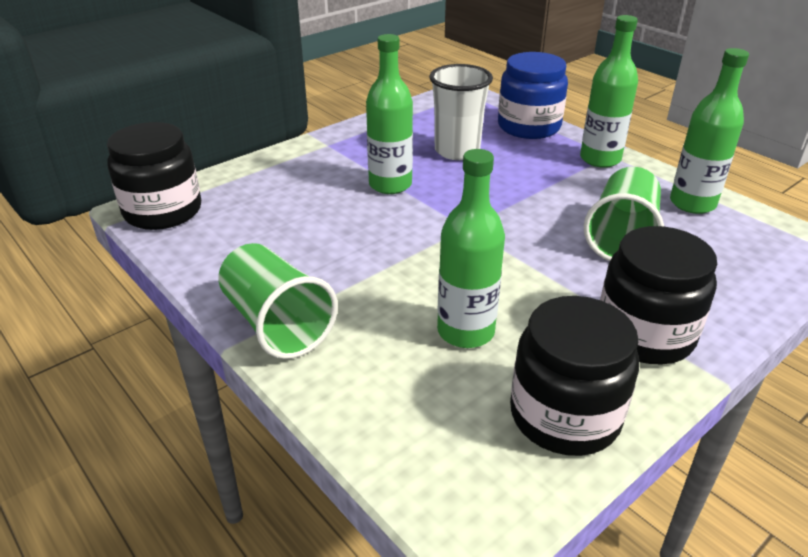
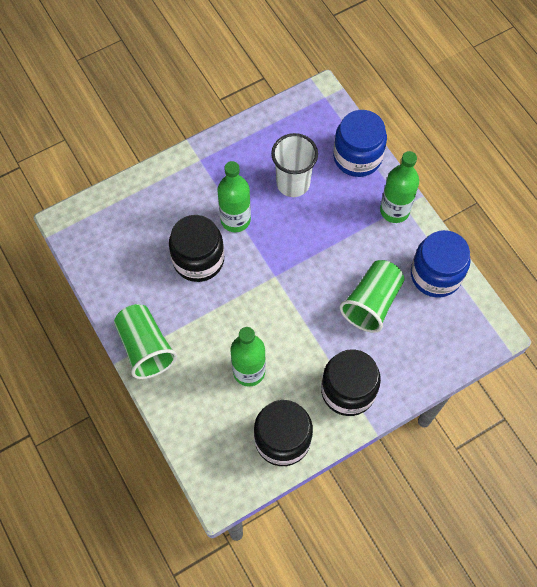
camera: 10 degrees right, 30 degrees up
(163, 211) = (81, 227): black jar -> black jar (198, 259)
(692, 203) = (436, 275): green bottle -> blue jar

